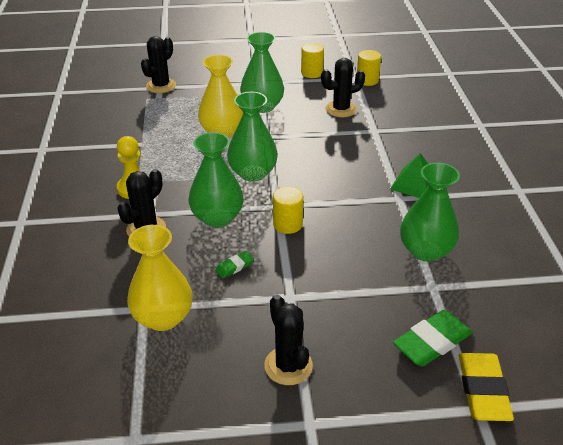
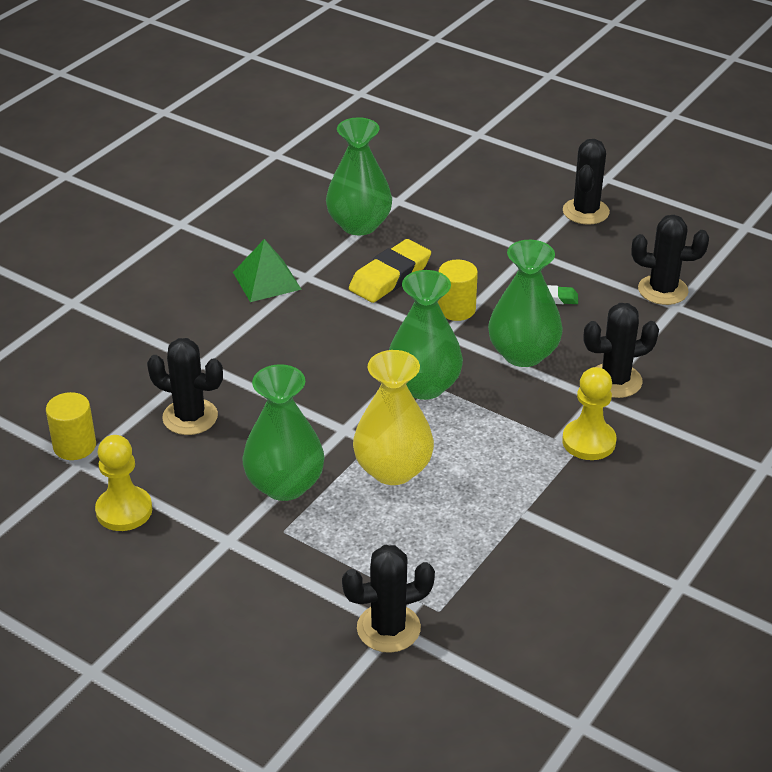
camera: 140 degrees left, 0 degrees up
(163, 317) = (662, 290): yellow vase -> black cactus
(312, 73) = (124, 510): yellow cylinder -> yellow pawn
(432, 342) = (454, 173): green eraser -> none
(483, 390) = (459, 139): yellow eraser -> yellow eraser (390, 277)

